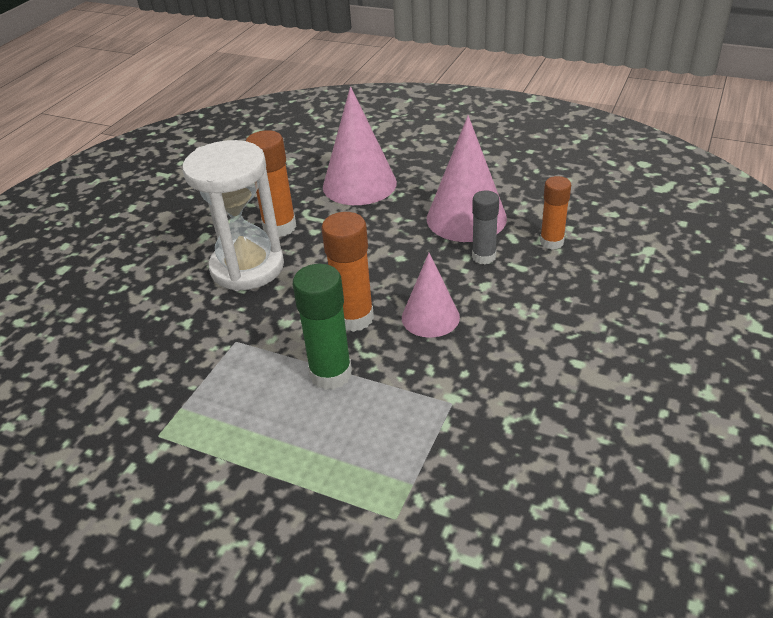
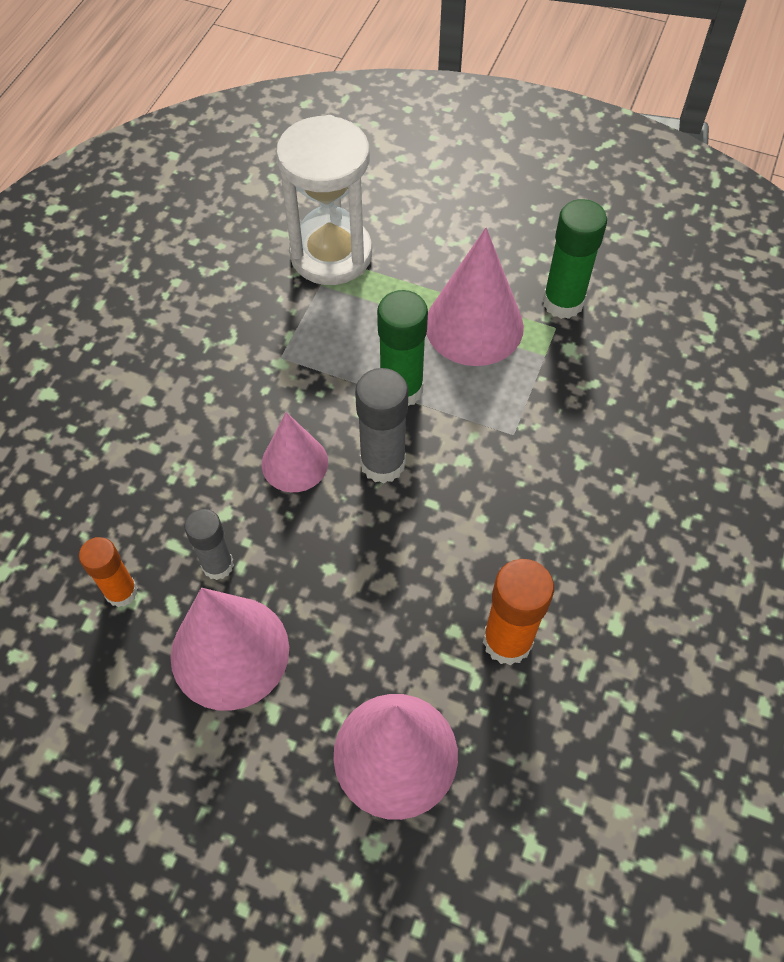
camera: 175 degrees right, 20 degrees up
(138, 462) = (563, 302): none -> green glue stick
(244, 436) = (474, 325): none -> pink cone
(247, 267) = (532, 554): white hourglass -> white hourglass (331, 254)
(354, 318) = (383, 463): orange glue stick -> grey glue stick

